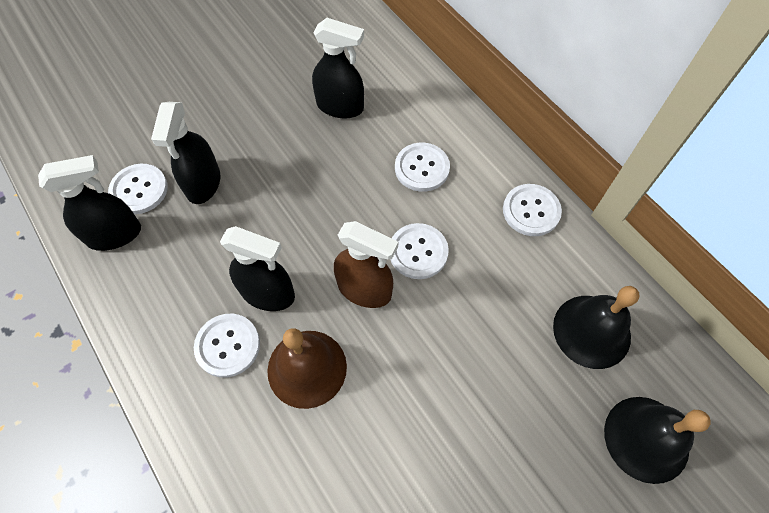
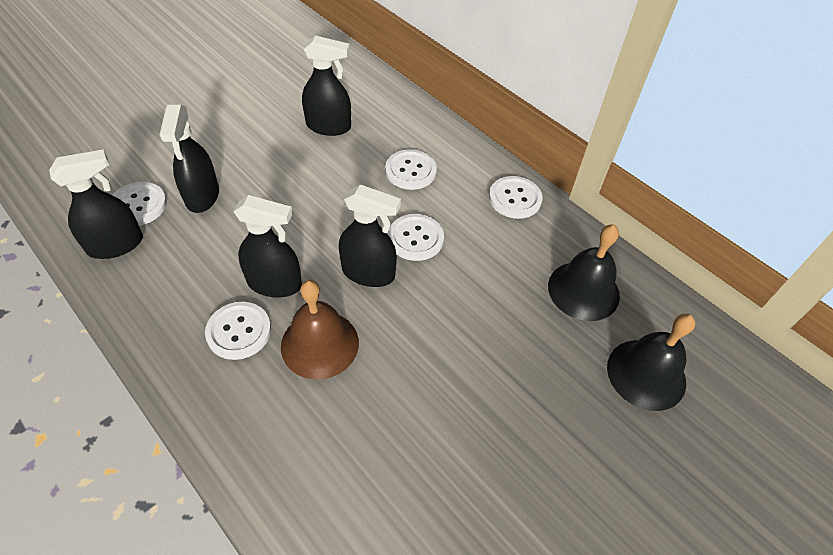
camera: 10 degrees left, 10 degrees down
(365, 289) = (369, 273): brown spray bottle -> black spray bottle

